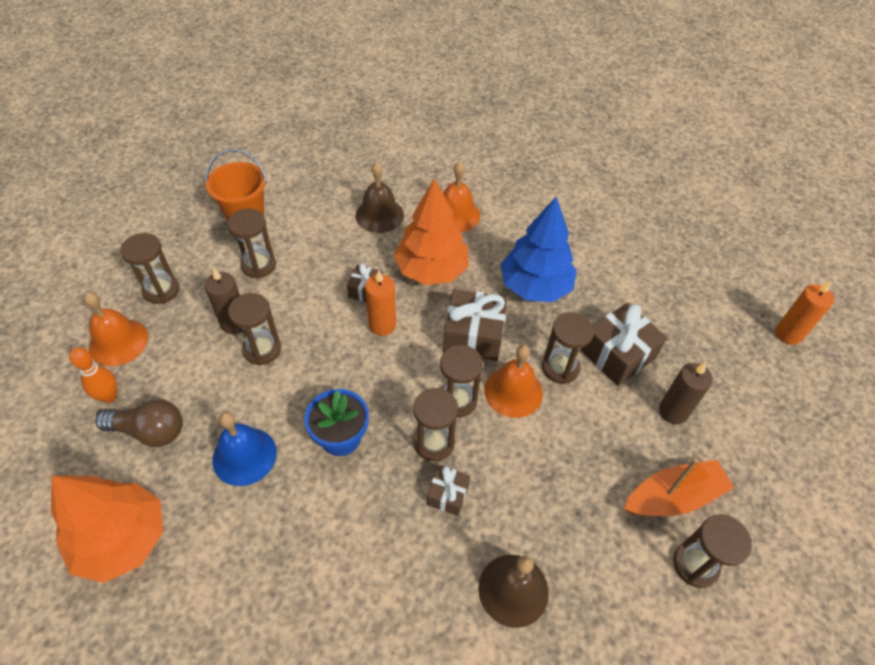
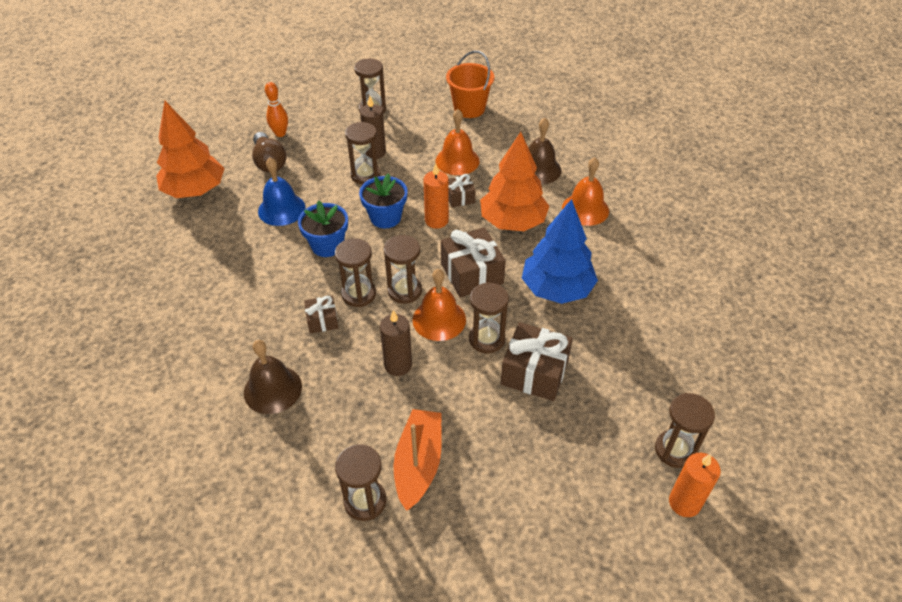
camera: 60 degrees right, 5 degrees down
(118, 342) = (320, 115): orange bell -> orange bell (457, 160)
(258, 265) = (432, 137): brown hourglass -> brown hourglass (675, 450)
(342, 364) = (385, 217): none -> blue flower pot
(673, 411) = (506, 434): brown candle -> brown candle (398, 365)
(673, 497) = (418, 464): orange boat -> orange boat turned 120 degrees counterclockwise

